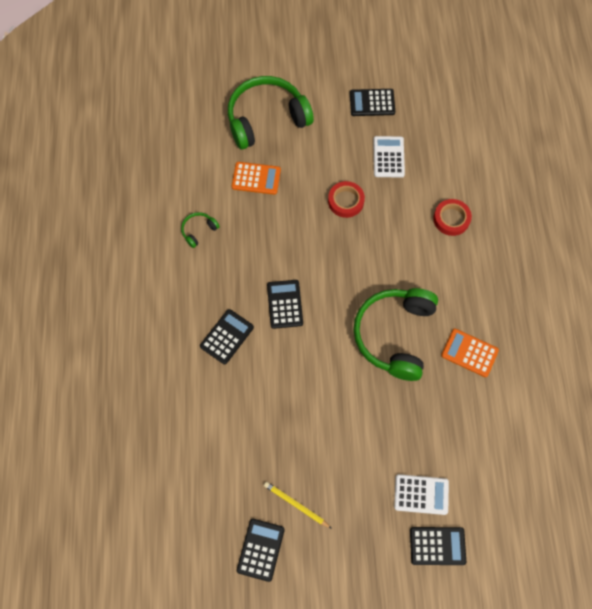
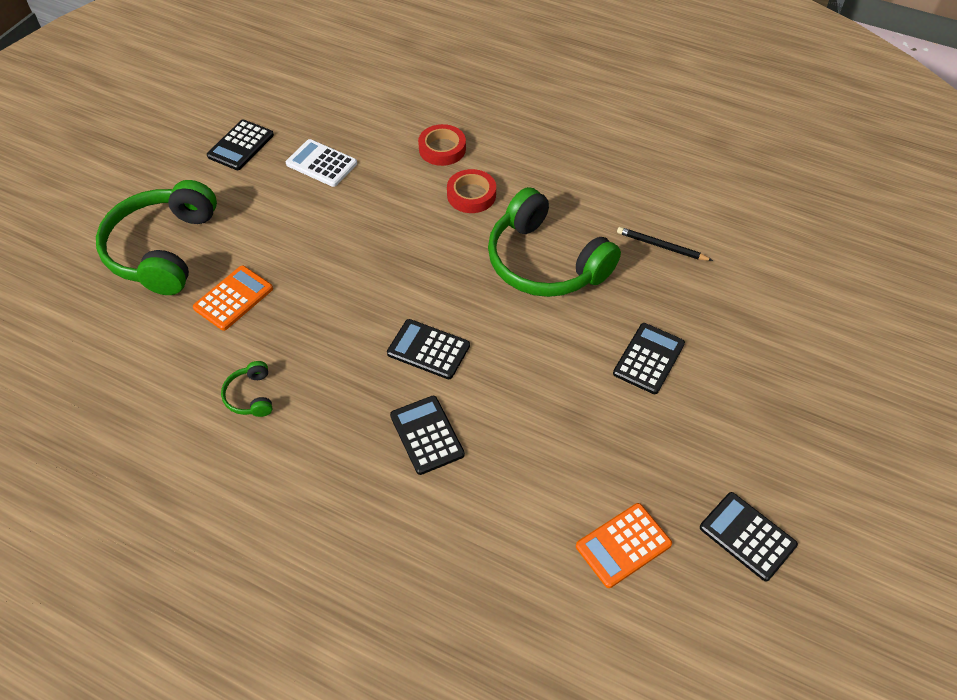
camera: 60 degrees left, 15 degrees down
(296, 505) = (705, 465): yellow pencil -> none
(346, 201) = (342, 226): red tape -> red tape (471, 195)
(421, 494) = (755, 330): white calculator -> none
(437, 546) = (824, 344): black calculator -> black calculator (648, 359)
(457, 402) = (661, 246): none -> black pencil
(469, 353) = (610, 208): orange calculator -> orange calculator (623, 545)

